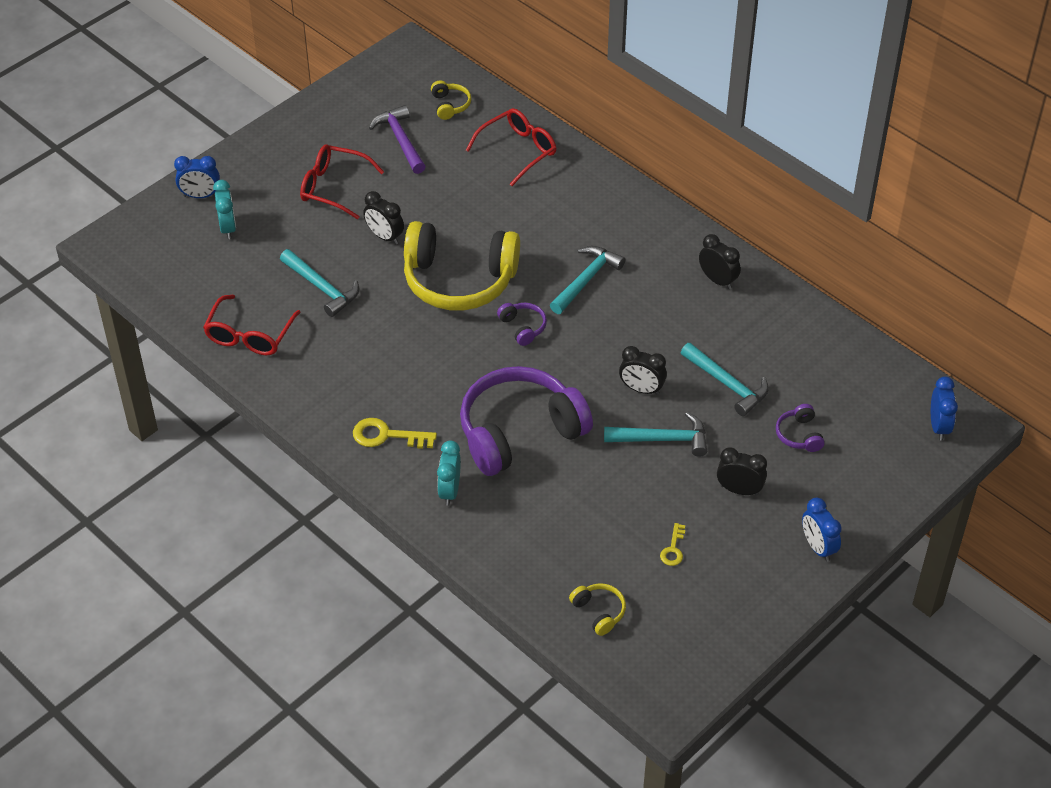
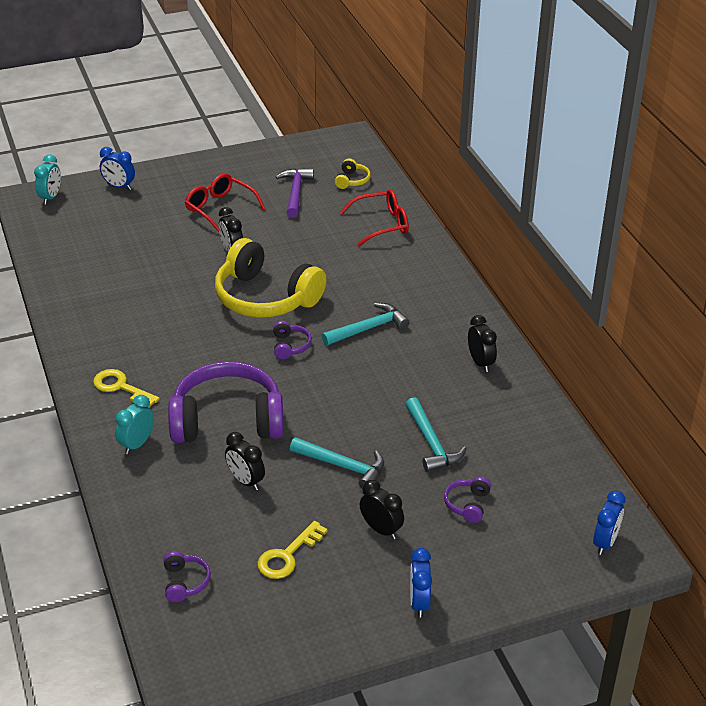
camera: 25 degrees right, 10 degrees down
(228, 228) = (121, 212): turquoise clock -> turquoise clock (50, 197)
(249, 335) = (77, 286): red glasses -> none
(322, 288) = (156, 271): turquoise hammer -> none
(599, 612) = (185, 582): yellow headphones -> purple headphones
(641, 389) = (353, 422): black clock -> black clock (245, 481)
(673, 549) = (287, 556): yellow key -> yellow key, size x1.68

